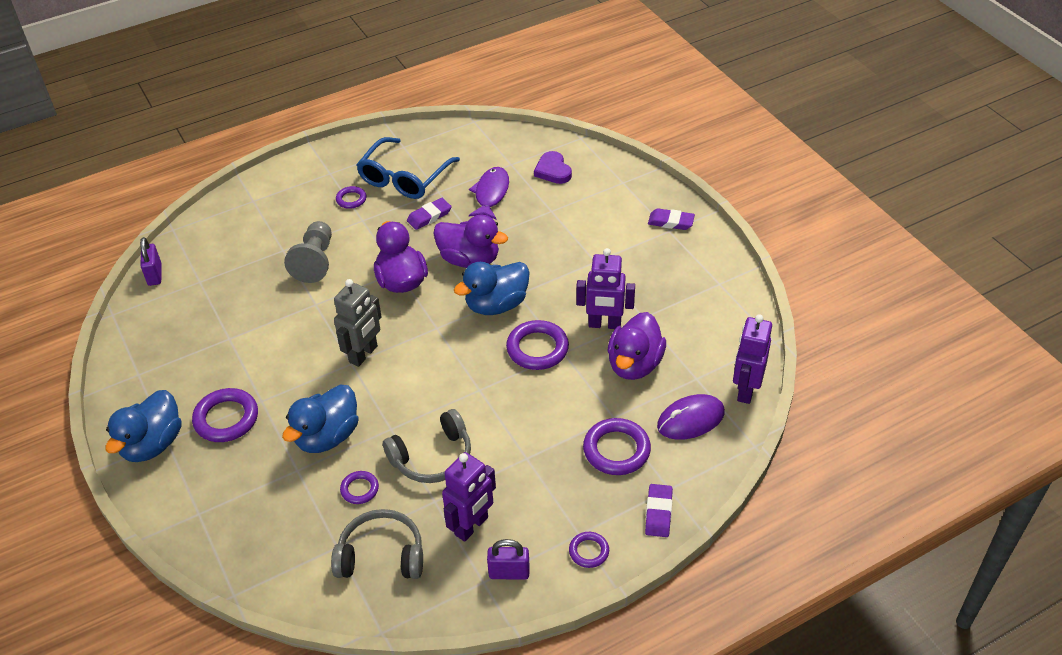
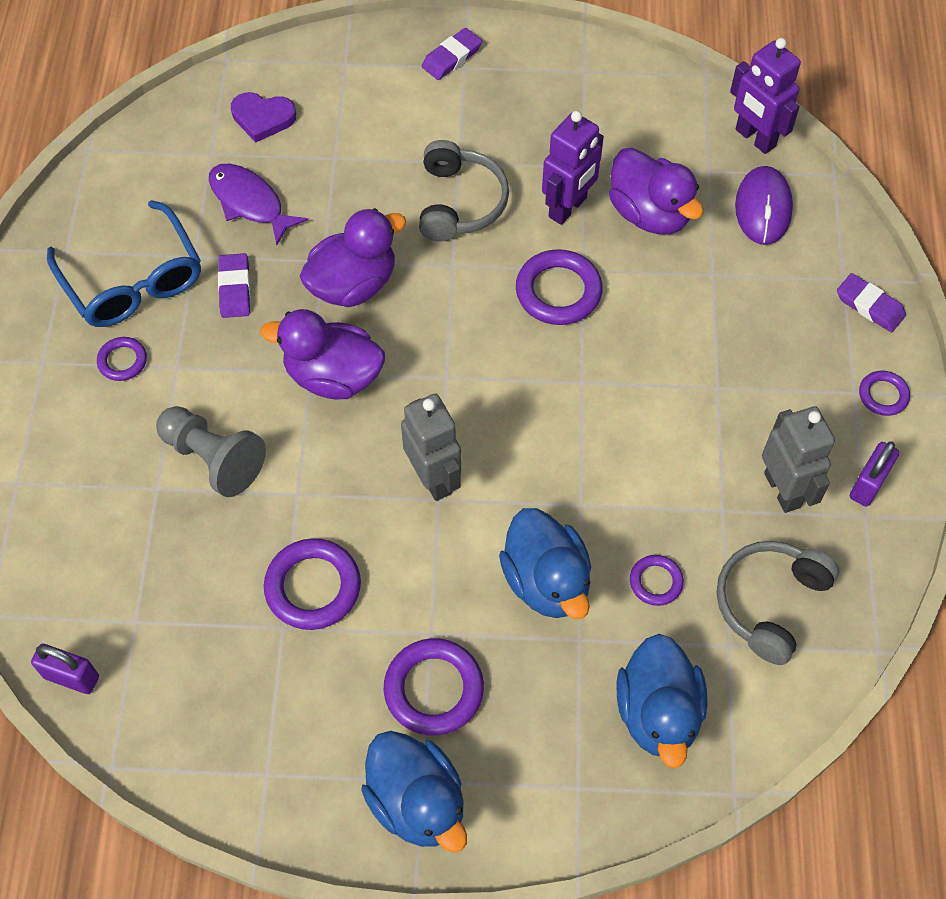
camera: 60 degrees left, 15 degrees up
(432, 457) = (655, 481): grey headphones -> grey headphones (459, 202)
(472, 526) = (783, 490): purple robot -> grey robot
(496, 305) = (454, 296): blue duck -> blue duck (658, 712)
(616, 450) = (761, 297): purple ring -> purple ring (313, 587)

